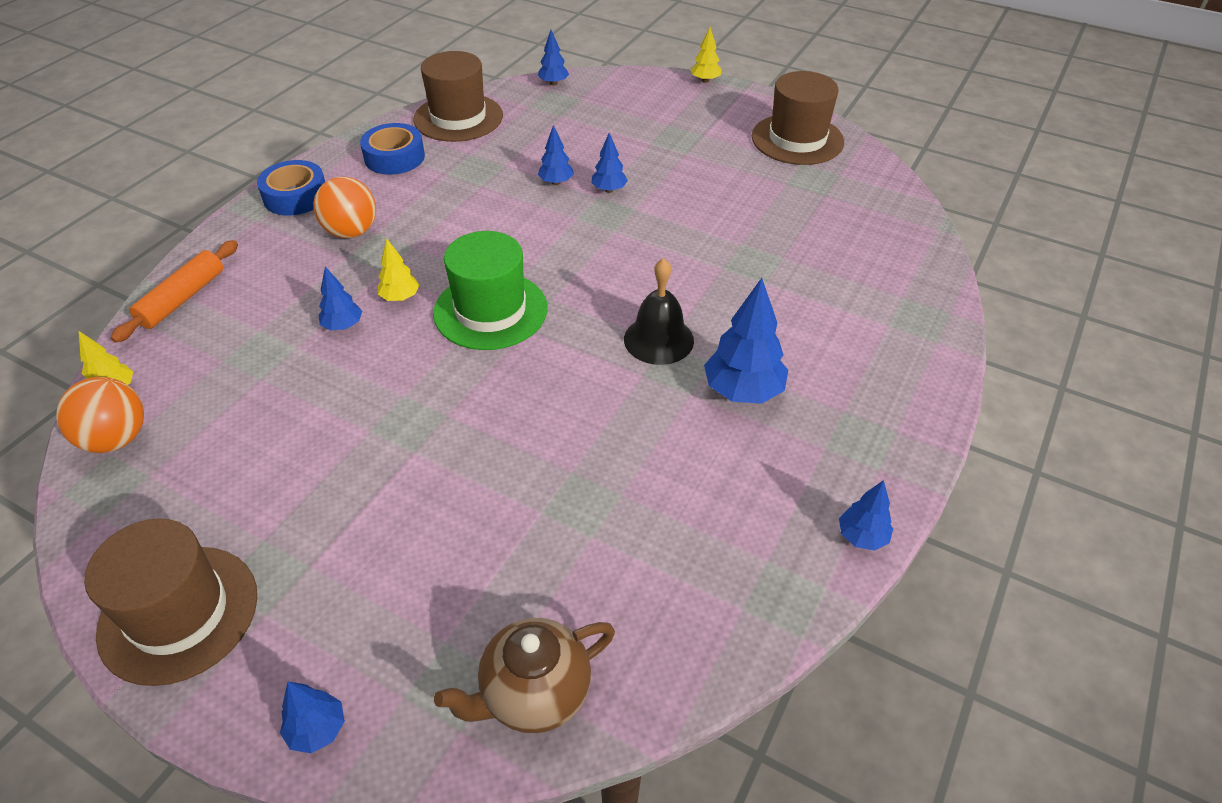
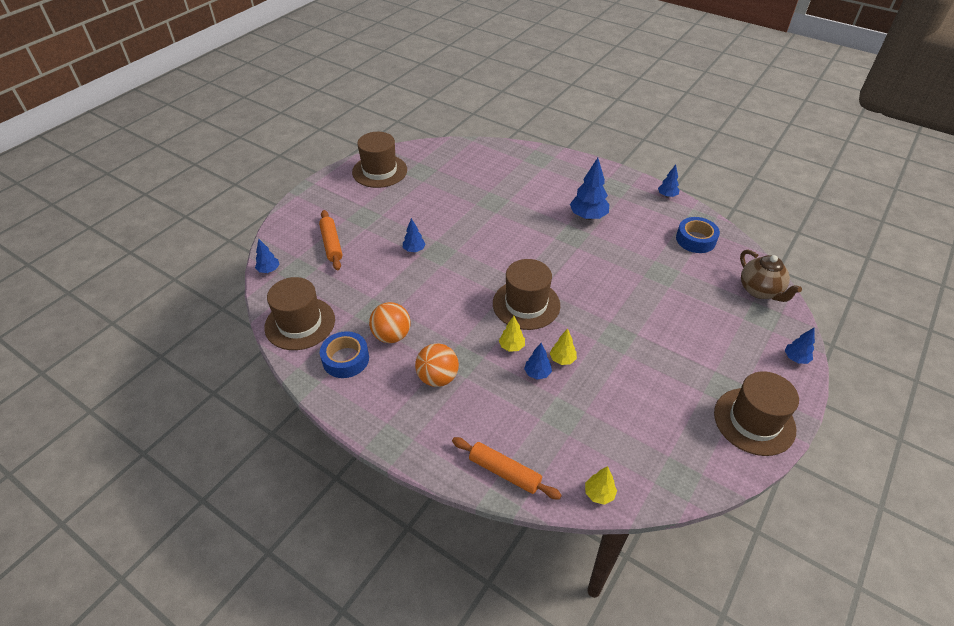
camera: 85 degrees left, 0 degrees up
(116, 439) = (642, 481): orange ball -> orange ball (391, 336)
(295, 196) = (385, 417): blue tape -> blue tape (695, 240)
(490, 310) = (526, 304): green hat -> brown hat
(556, 182) = (400, 273): blue tree -> none
(610, 120) = (331, 244): none -> orange rolling pin
(658, 339) = (552, 240): black bell -> none
(705, 80) = (296, 198): yellow tree -> yellow tree (562, 359)

